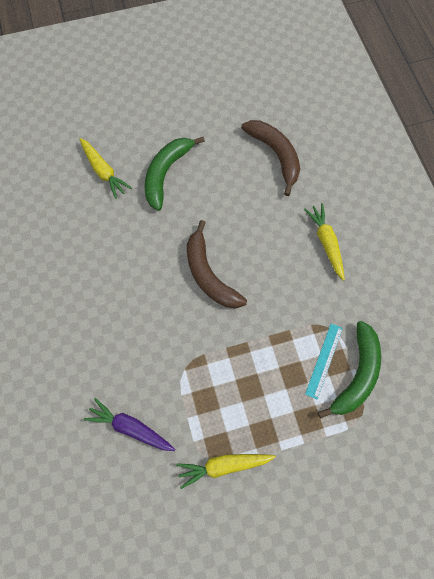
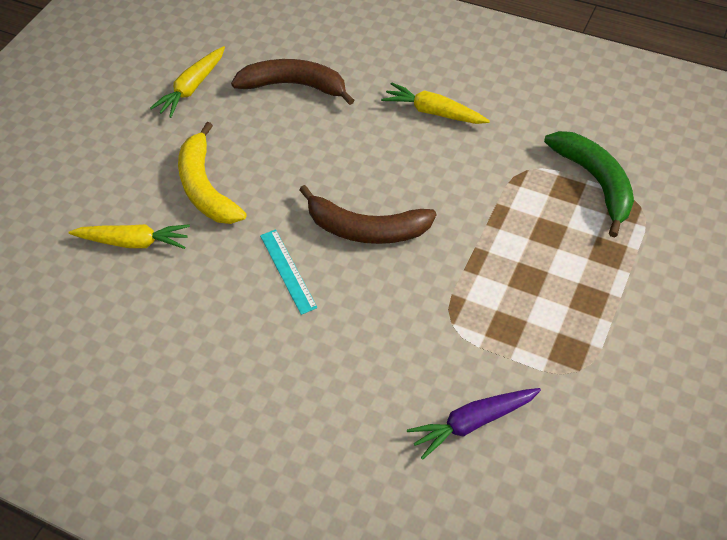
camera: 45 degrees left, 15 degrees down
(166, 173) = (206, 187): green banana -> yellow banana
(223, 466) = (594, 360): yellow carrot -> yellow carrot (192, 88)
(324, 360) = (556, 197): turquoise ruler -> turquoise ruler (288, 271)

